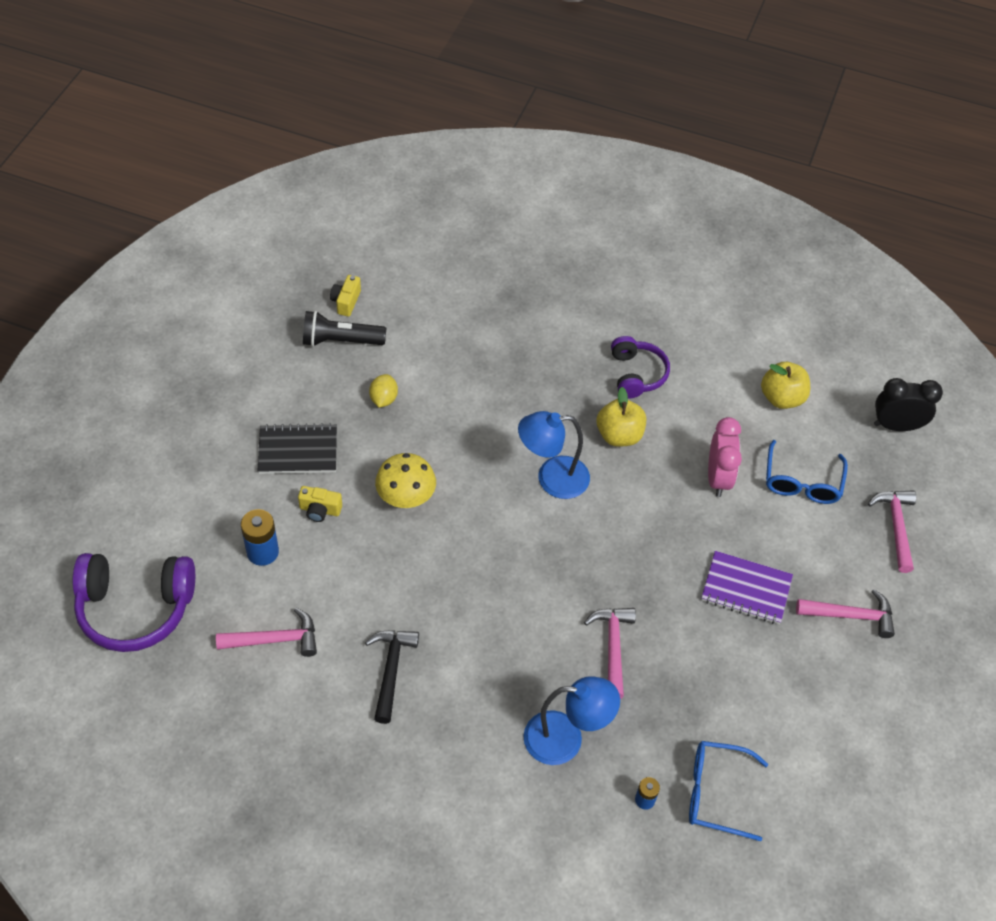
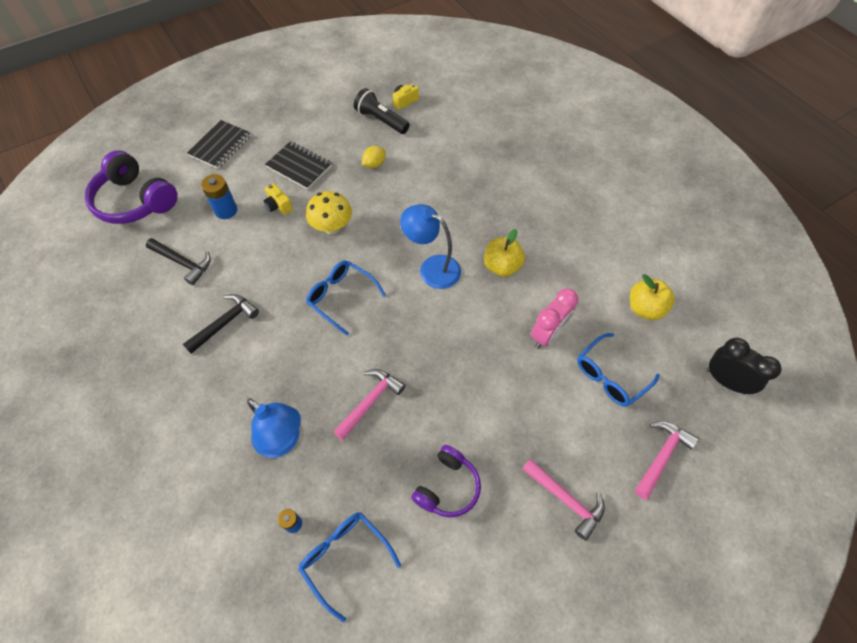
camera: 40 degrees right, 5 degrees up
(172, 480) = (220, 146): none -> black notebook
(275, 640) = (183, 263): pink hammer -> black hammer
(489, 566) = (342, 297): none -> blue glasses
(636, 374) = (549, 235): purple headphones -> purple headphones (447, 487)
(746, 589) = (500, 425): purple notebook -> none

